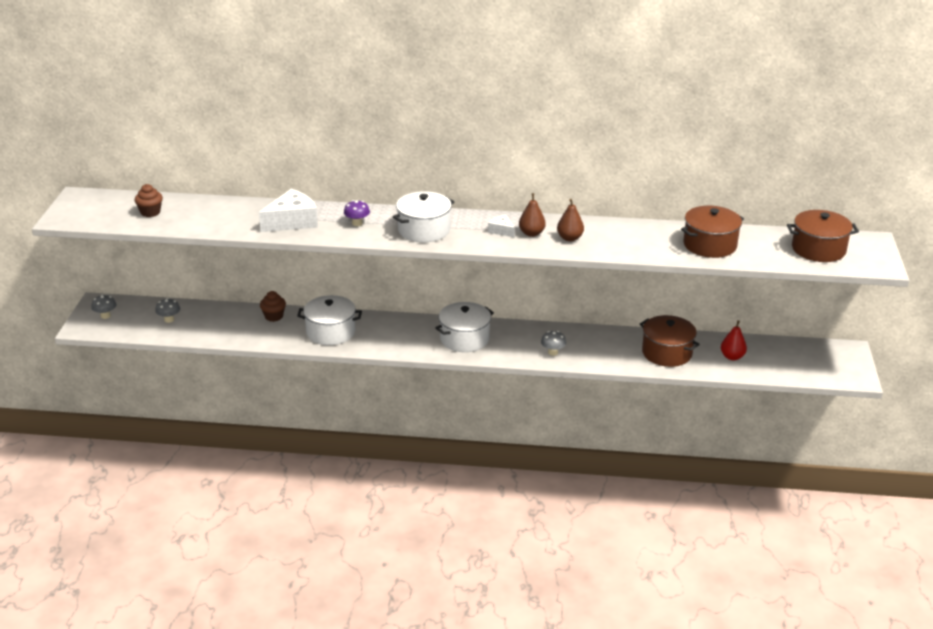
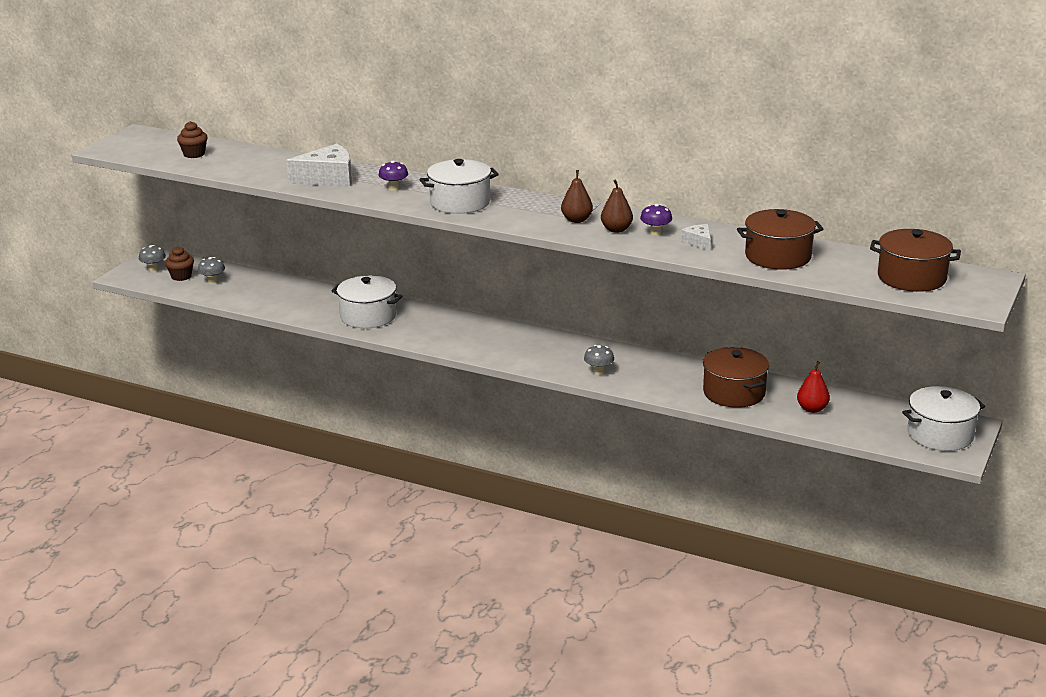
camera: 20 degrees right, 5 degrees down
(274, 316) = (319, 293): brown cupcake -> brown cupcake (181, 276)
(464, 339) = (508, 344): white pot -> white pot (940, 435)
(501, 230) = (545, 213): white cheese -> white cheese (698, 242)
(602, 236) = (655, 233): none -> purple mushroom

